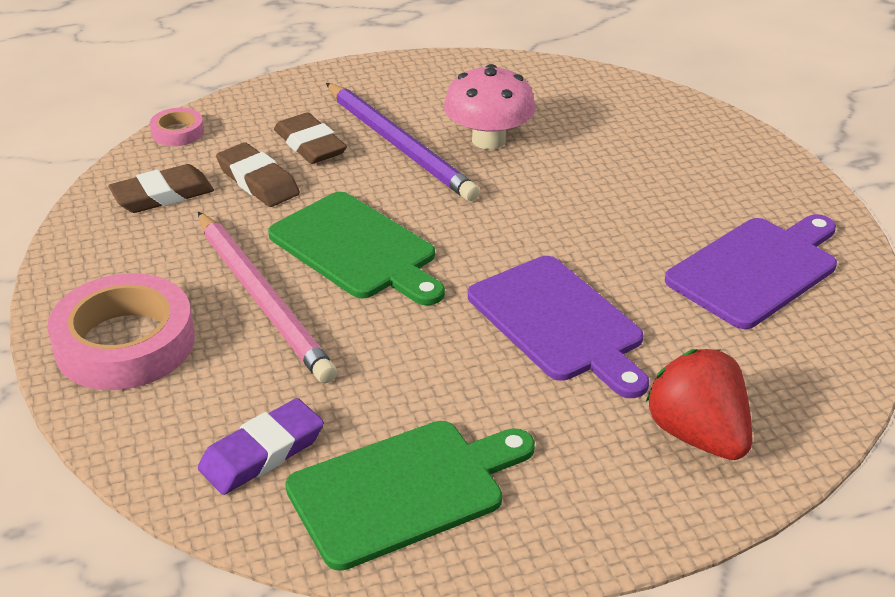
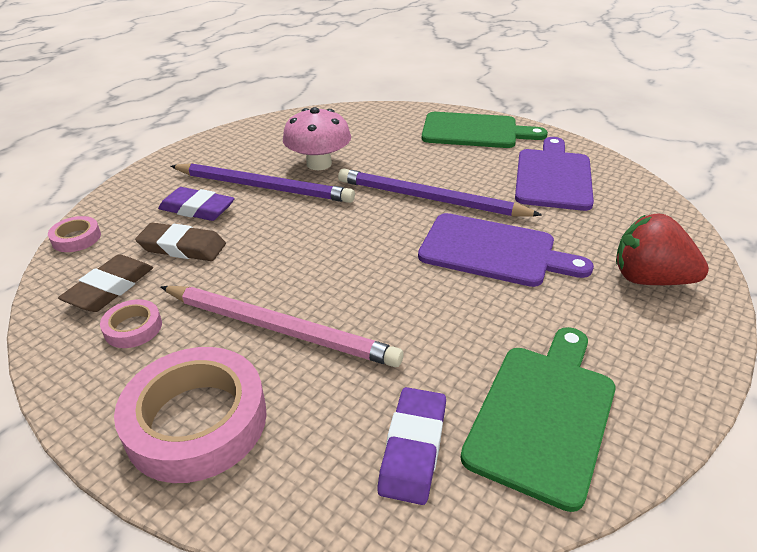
camera: 35 degrees left, 0 degrees up
(148, 241) = (133, 328): none -> pink tape
(310, 144) = (197, 209): brown eraser -> purple eraser
(357, 249) = (310, 262): green cutting board -> green cutting board (474, 131)
(563, 234) = (430, 199): none -> purple pencil

